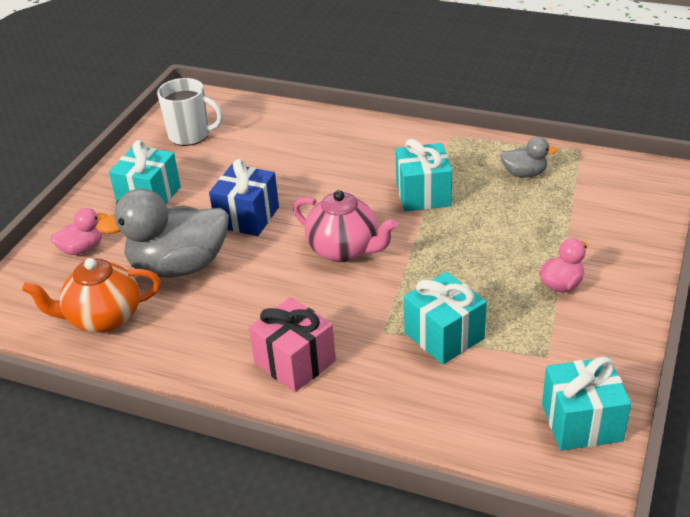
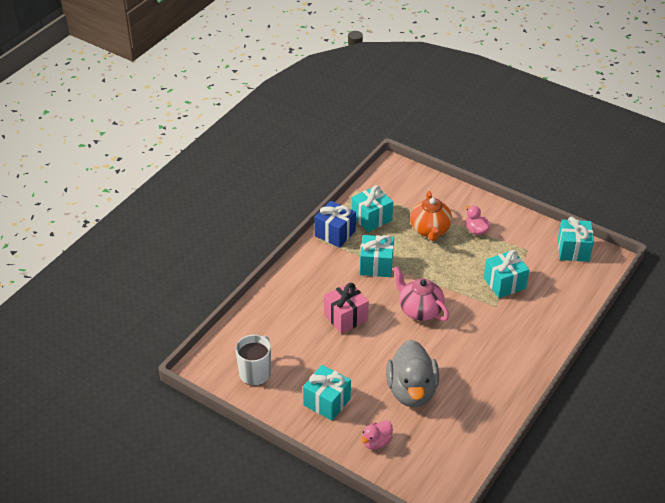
camera: 80 degrees left, 5 degrees up
(82, 249) = (376, 442): pink duck -> pink duck turned 120 degrees counterclockwise
(103, 318) = (452, 432): orange teapot -> orange teapot (430, 230)
(247, 217) = (370, 351): blue gift -> blue gift (335, 233)
(295, 362) = (511, 346): pink gift -> pink gift (345, 317)
(344, 250) = (419, 310): pink teapot -> pink teapot turned 90 degrees counterclockwise
(524, 173) = (371, 218): grey duck -> turquoise gift

